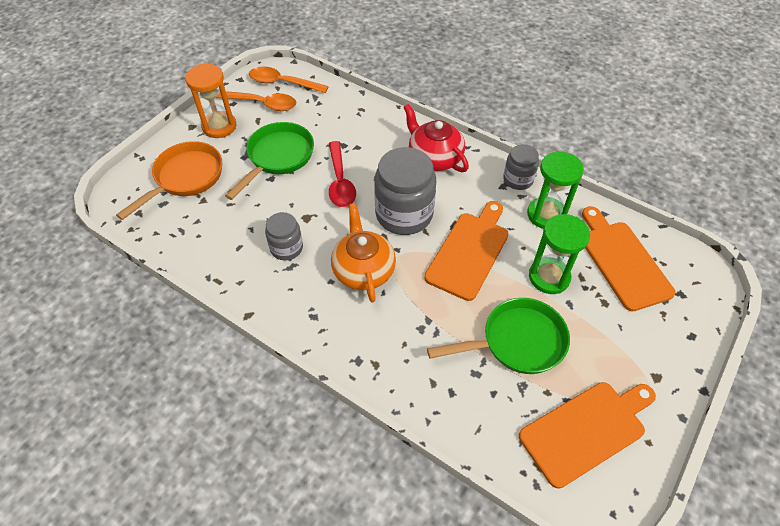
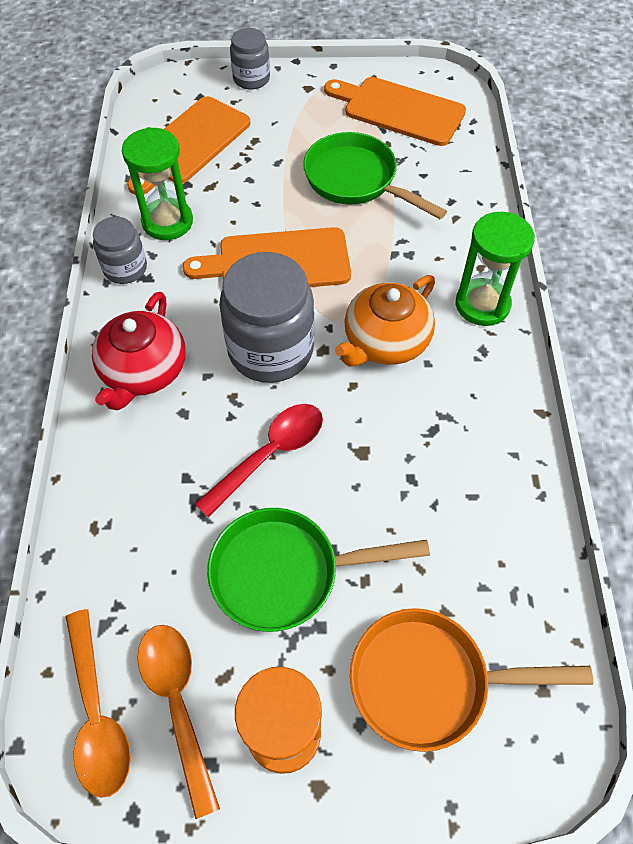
camera: 125 degrees left, 5 degrees up
(286, 248) = (425, 440): grey jar -> grey jar (251, 79)
(549, 277) = (257, 187): green hourglass -> green hourglass (482, 304)

